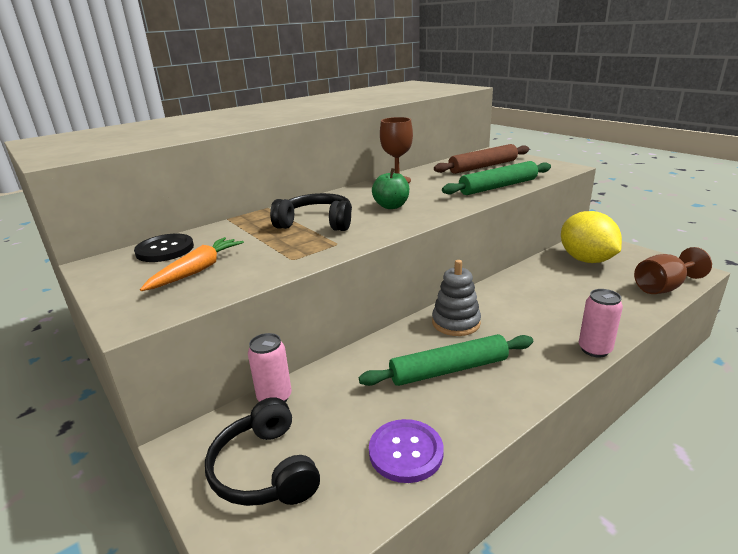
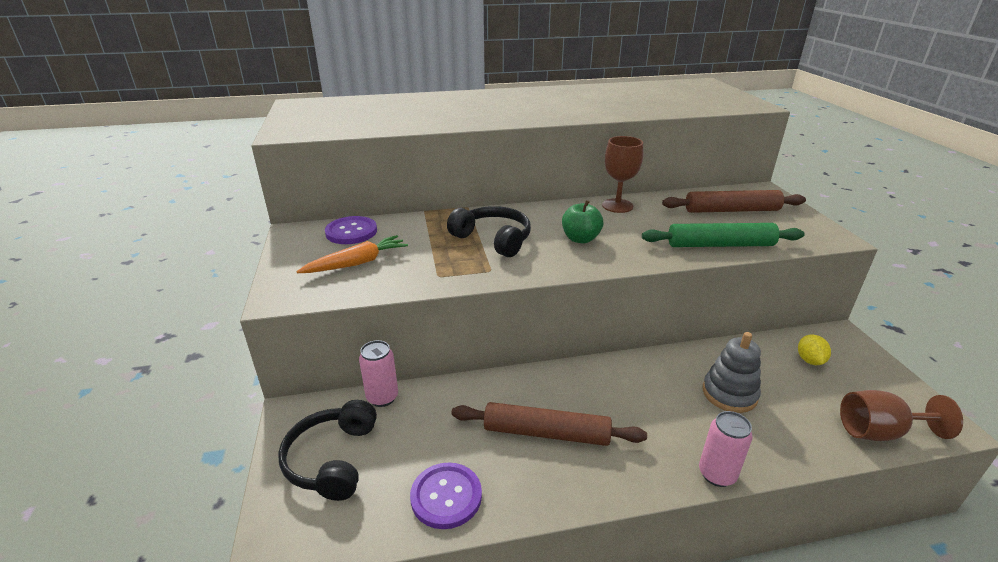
camera: 25 degrees right, 5 degrees up
(165, 250) = (351, 232): black button -> purple button
(449, 370) = (546, 433): green rolling pin -> brown rolling pin
(456, 323) = (594, 385): grey stacking toy -> grey stacking toy (729, 394)
(586, 260) = (809, 360): yellow lemon -> yellow lemon, size x0.45

